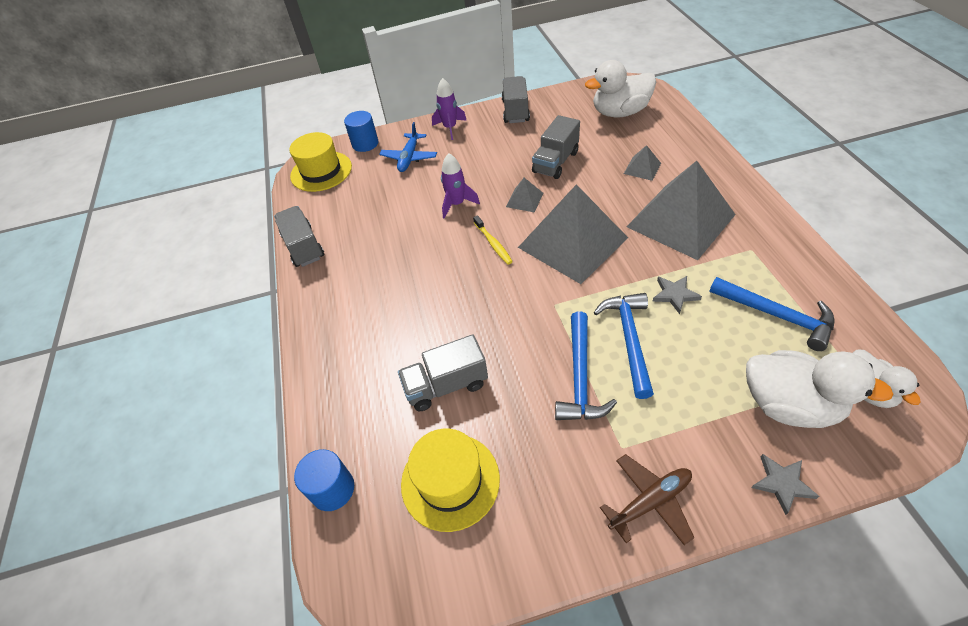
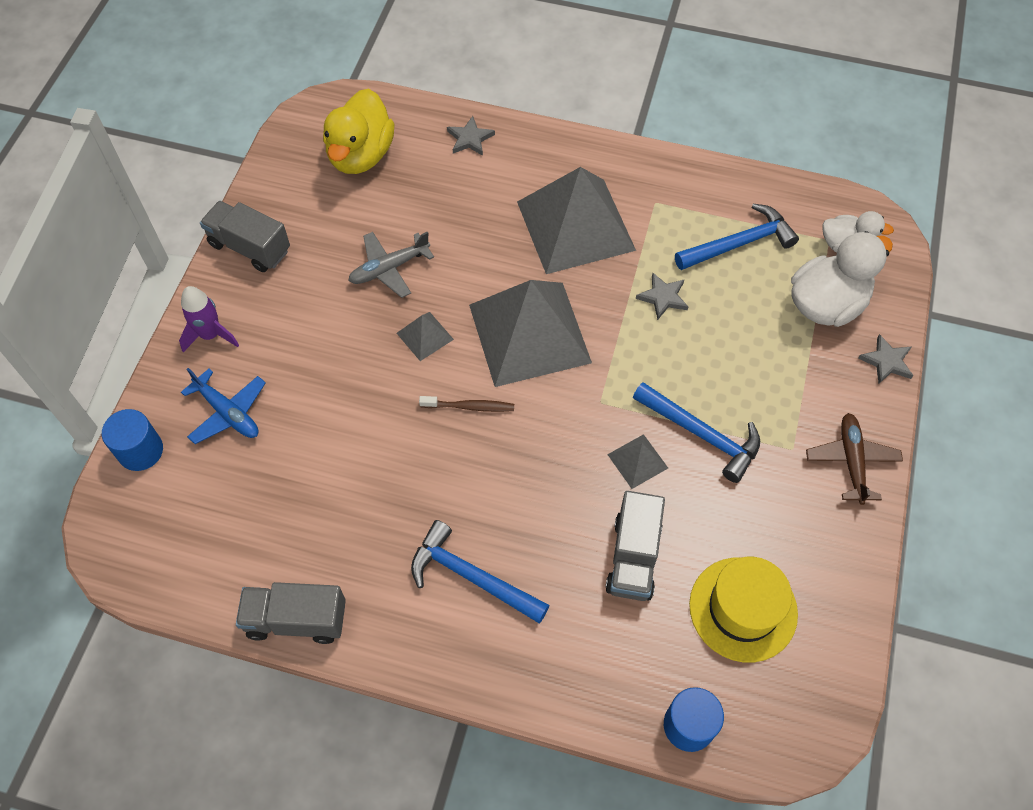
camera: 65 degrees left, 10 degrees up
(321, 171) = (149, 534): yellow hat -> none
(457, 204) = (370, 407): purple rocket -> none
(493, 243) = (469, 407): yellow toothbrush -> brown toothbrush
(555, 162) = (389, 268): grey truck -> grey plane
(619, 112) = (361, 155): white duck -> yellow duck
(629, 339) = (687, 368): blue hammer -> blue hammer (471, 576)
(642, 168) = (473, 201): grey pyramid -> grey pyramid (637, 461)
(686, 143) = (470, 139): none -> grey star

